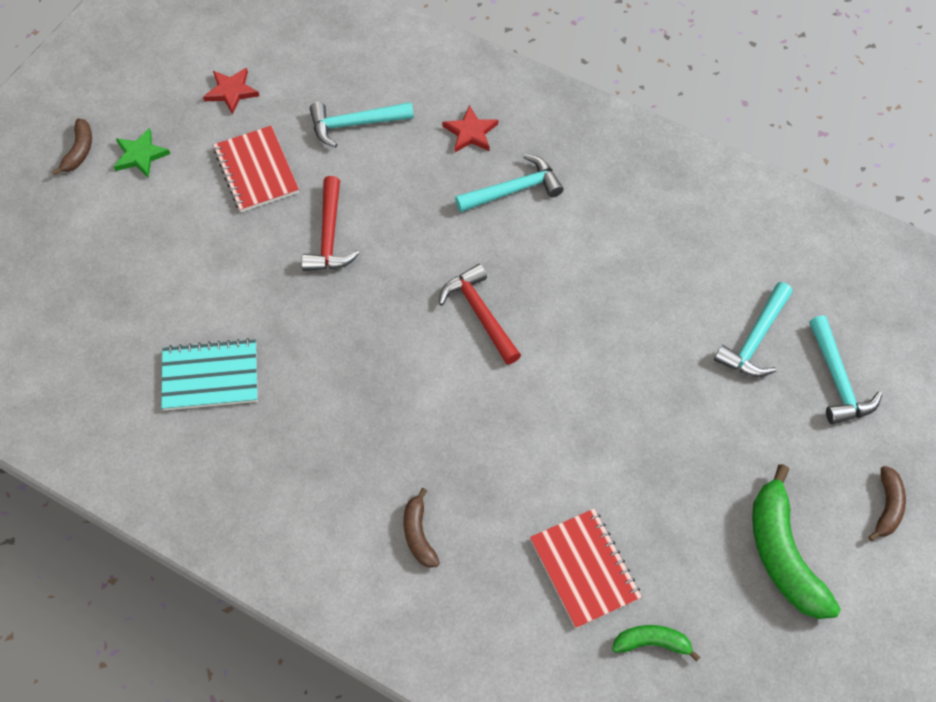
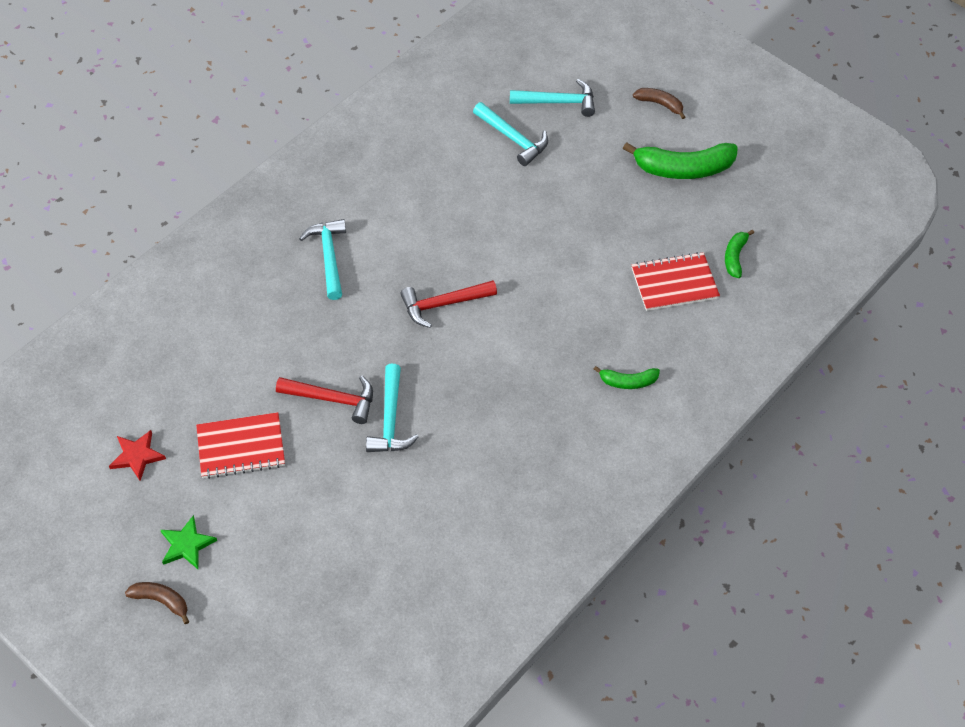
camera: 80 degrees left, 5 degrees down
(210, 376) = (451, 511): turquoise notebook -> none
(355, 124) = (215, 360): turquoise hammer -> turquoise hammer (390, 419)
(418, 534) = (628, 381): brown banana -> green banana
(470, 132) = (257, 275): red star -> none

